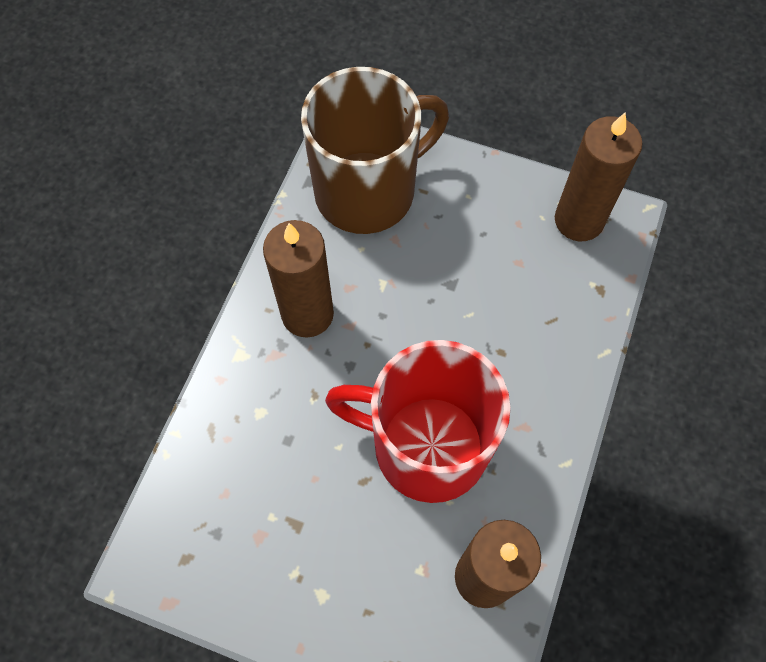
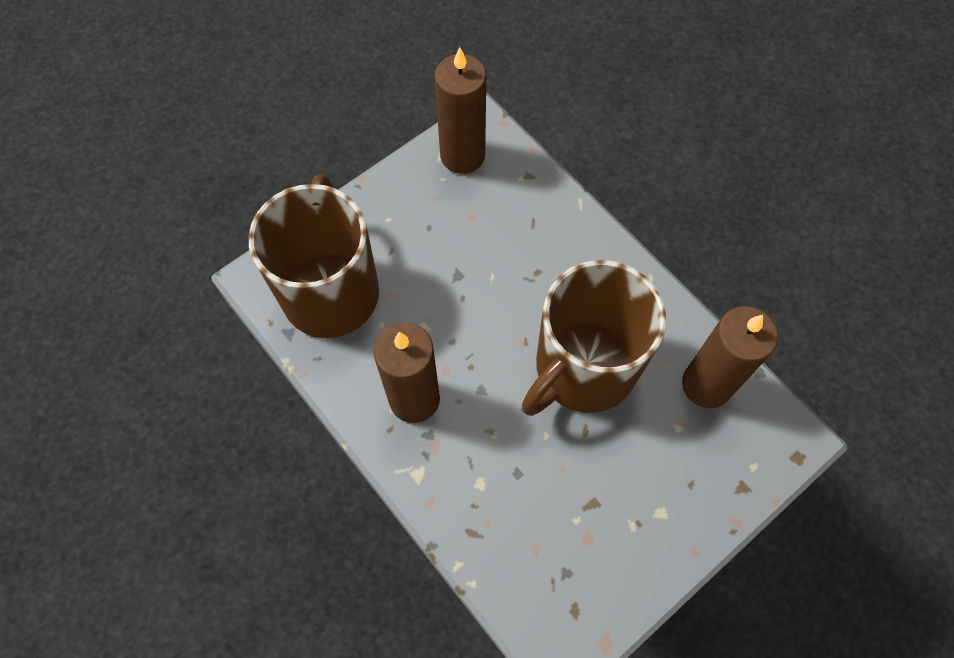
camera: 60 degrees left, 0 degrees up
(427, 446) = (583, 368): red mug -> brown mug

